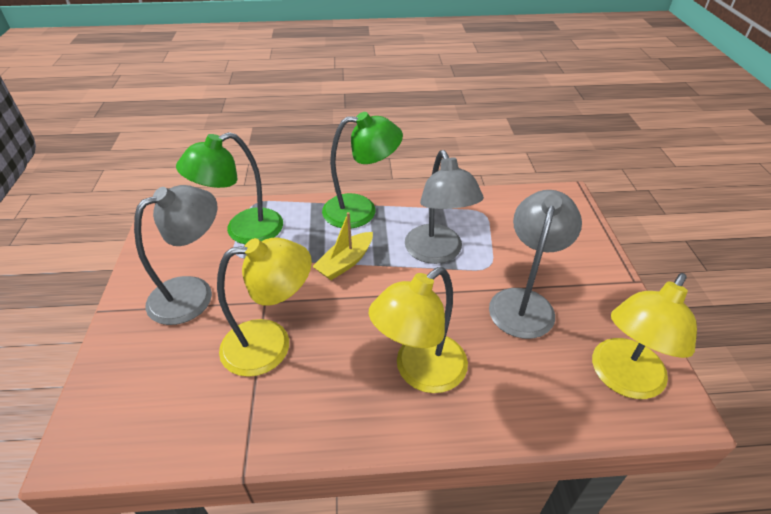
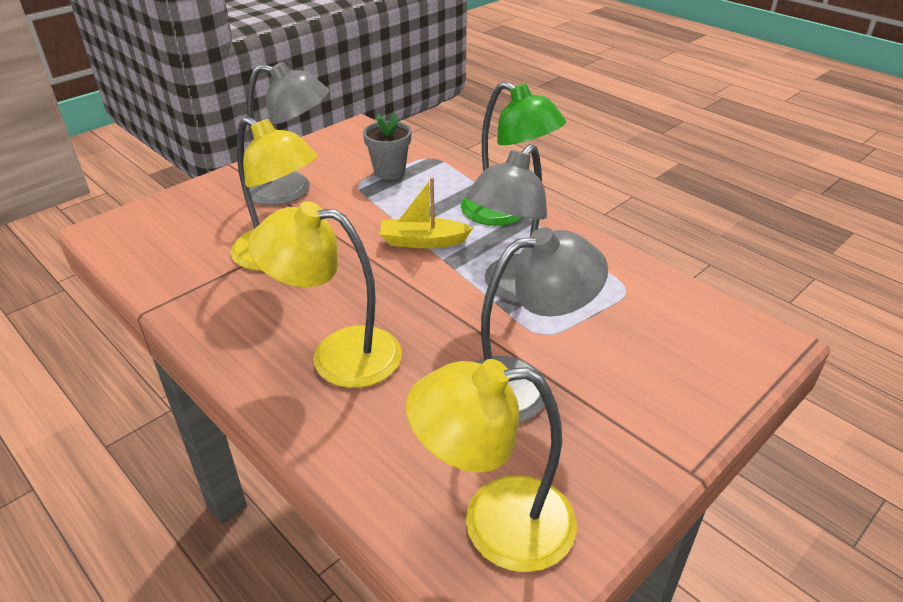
camera: 50 degrees right, 5 degrees down
(243, 231) = (389, 171): green lamp -> grey flower pot

